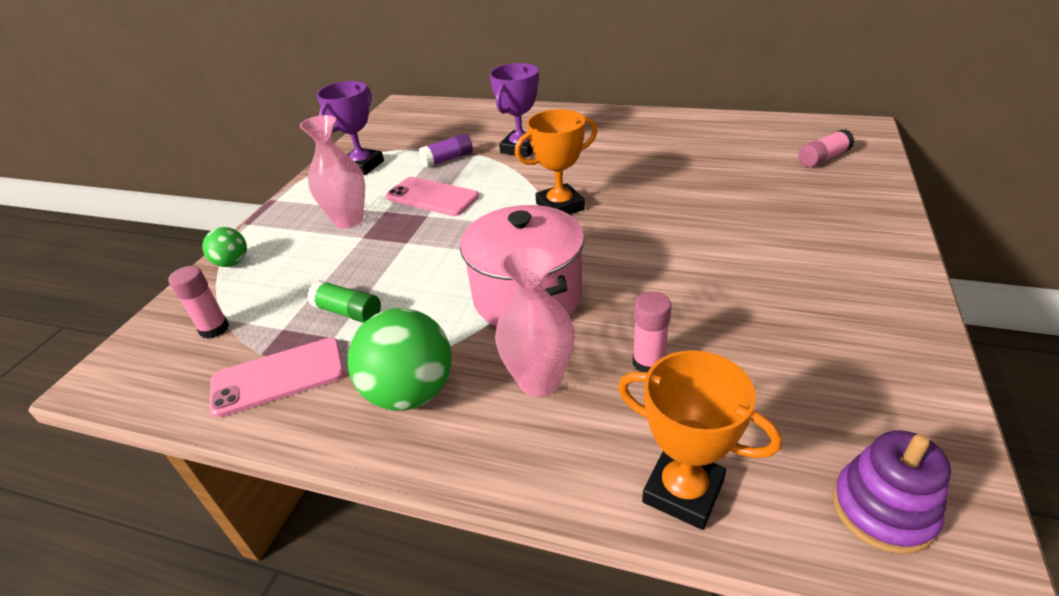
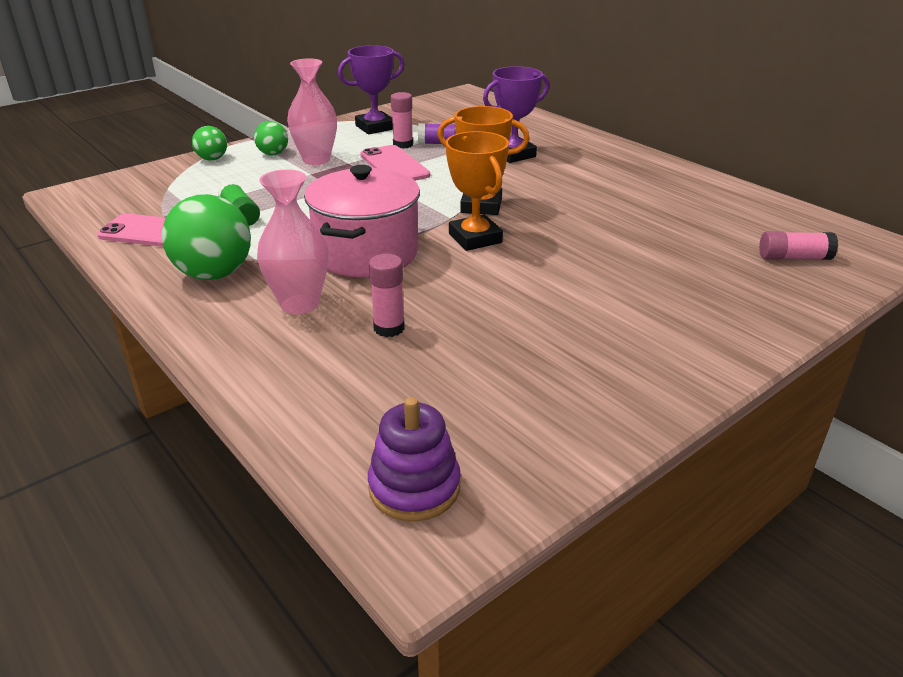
camera: 30 degrees right, 5 degrees down
(214, 329) = (155, 192): pink glue stick -> pink glue stick (403, 144)
(294, 231) = (273, 154): none -> green ball
(683, 491) = (296, 405): orange trophy -> orange trophy (475, 238)

